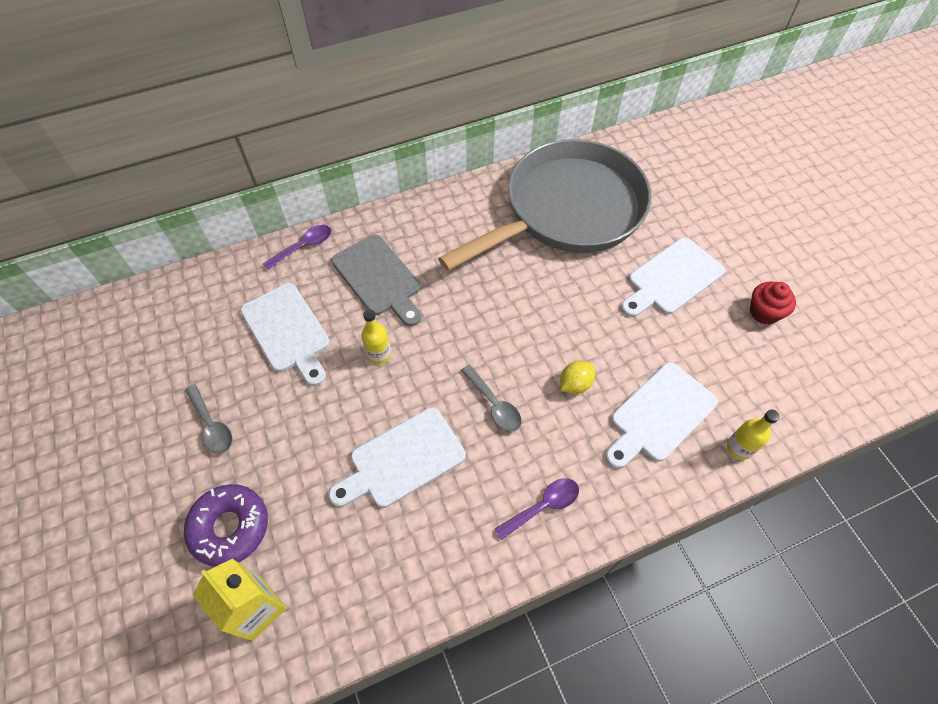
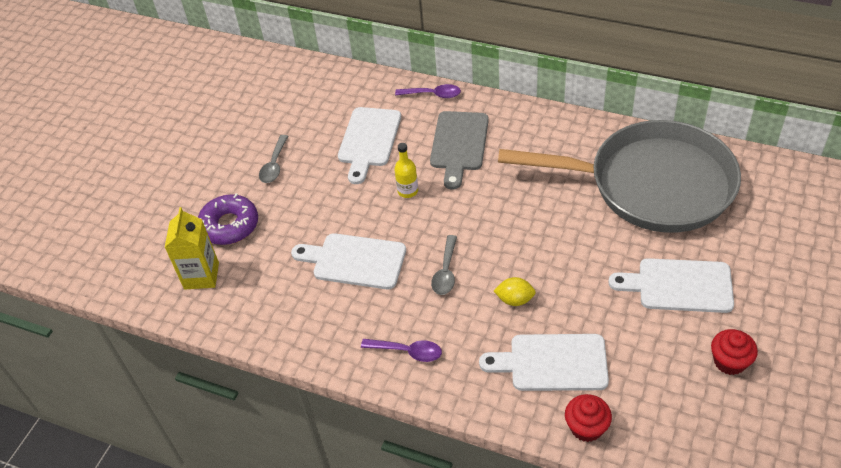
camera: 50 degrees right, 10 degrees down
(739, 448) = (586, 427): yellow bottle -> red cupcake

